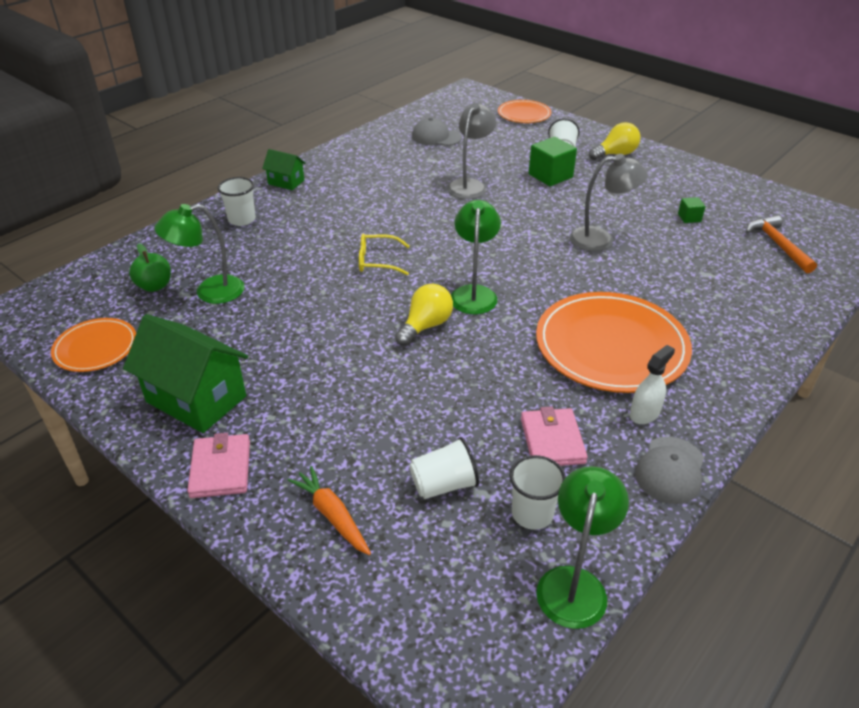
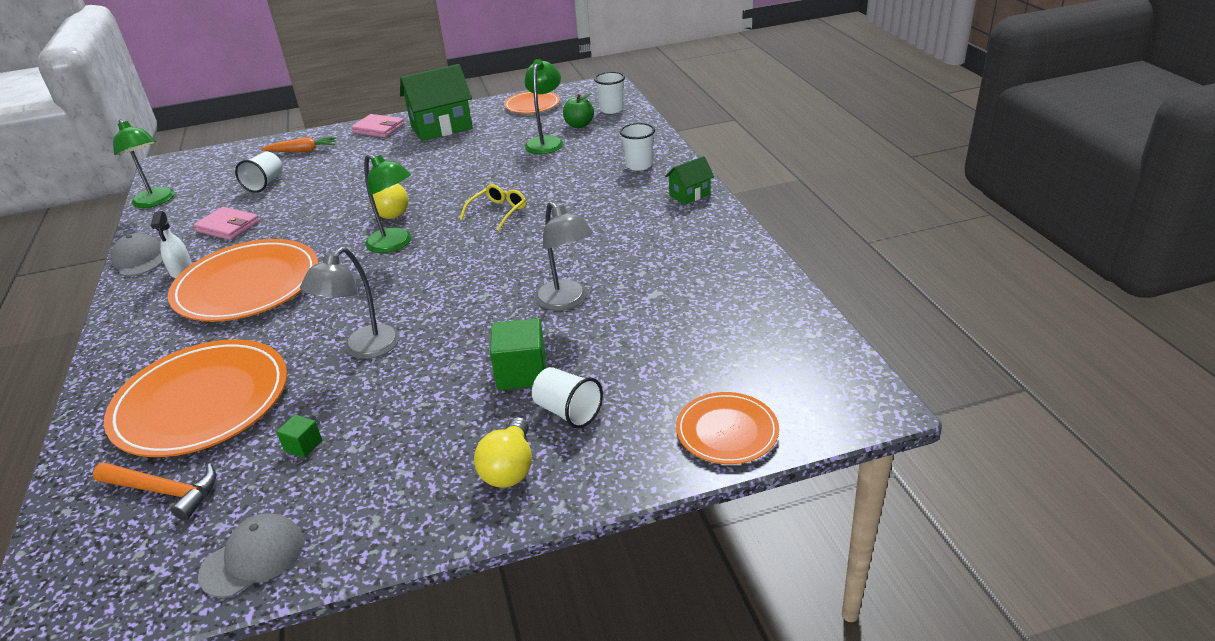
camera: 125 degrees right, 5 degrees down
(436, 137) = (715, 316): grey cap -> grey cap (253, 558)
(532, 514) = (204, 203): white cup -> white cup (611, 109)
(722, 277) = (202, 402): none -> orange plate

